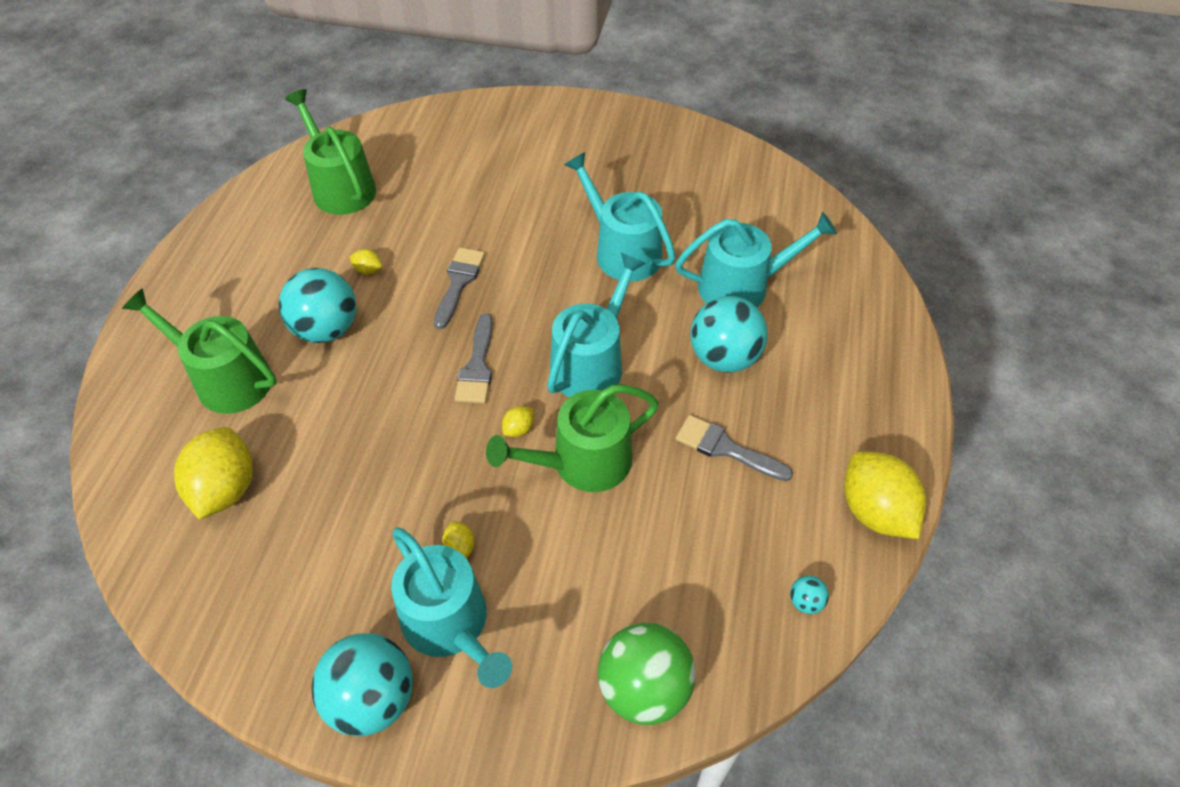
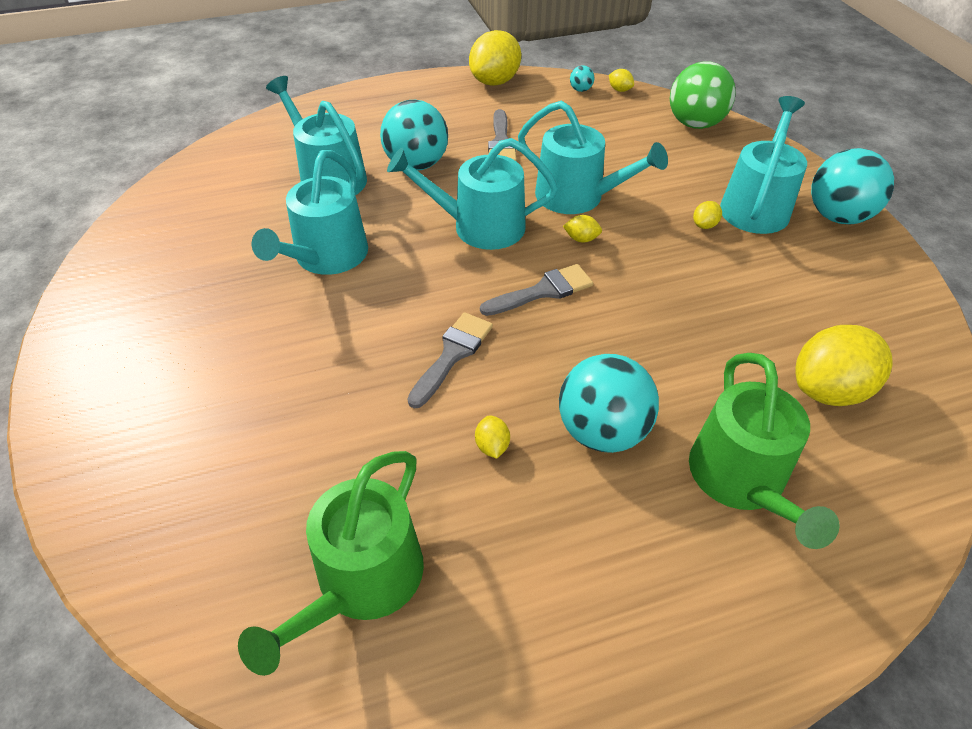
camera: 120 degrees left, 5 degrees down
(459, 283) = (452, 355): grey brush -> grey brush turned 135 degrees clockwise
(582, 463) = (577, 197): green watering can -> turquoise watering can
(781, 653) = (619, 90): none -> yellow lemon

